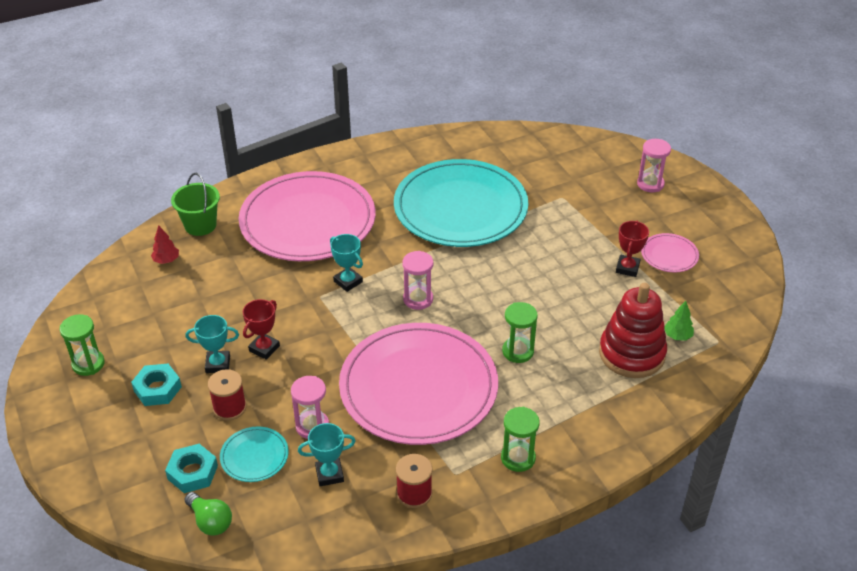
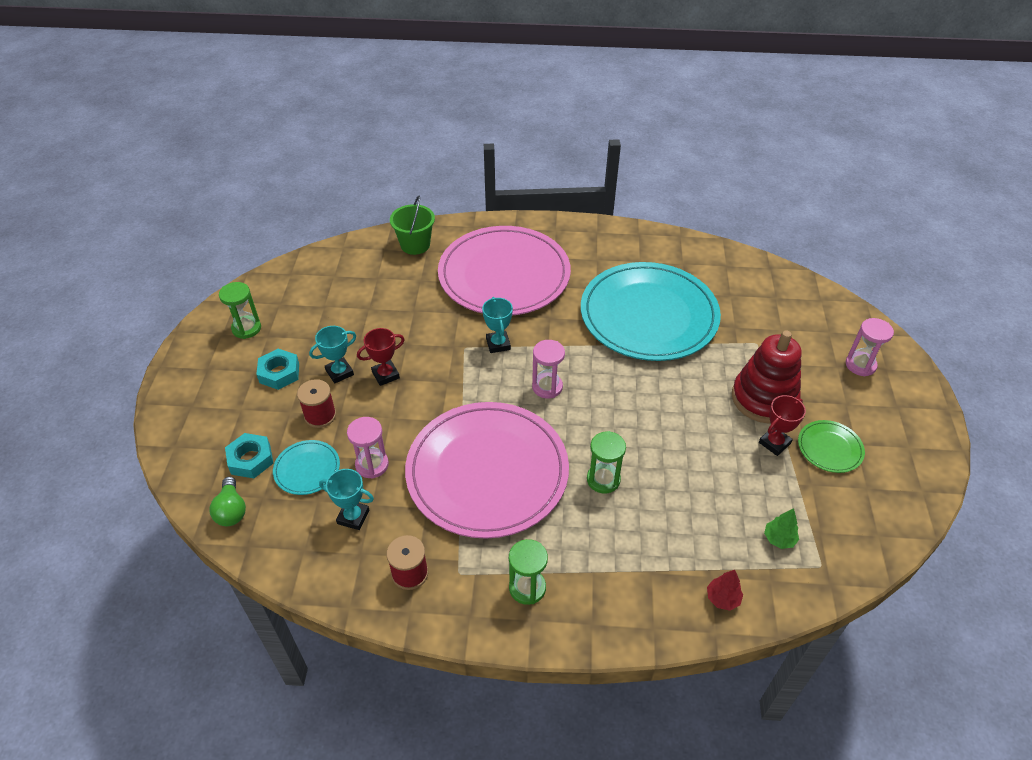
camera: 30 degrees right, 5 degrees up
(166, 260) = (367, 265): red tree -> red tree (722, 598)
(218, 364) = (339, 372): turquoise trophy -> turquoise trophy turned 60 degrees counterclockwise
(631, 354) = (716, 535): red stacking toy -> red stacking toy (763, 398)
(669, 255) = (829, 448): pink plate -> green plate

